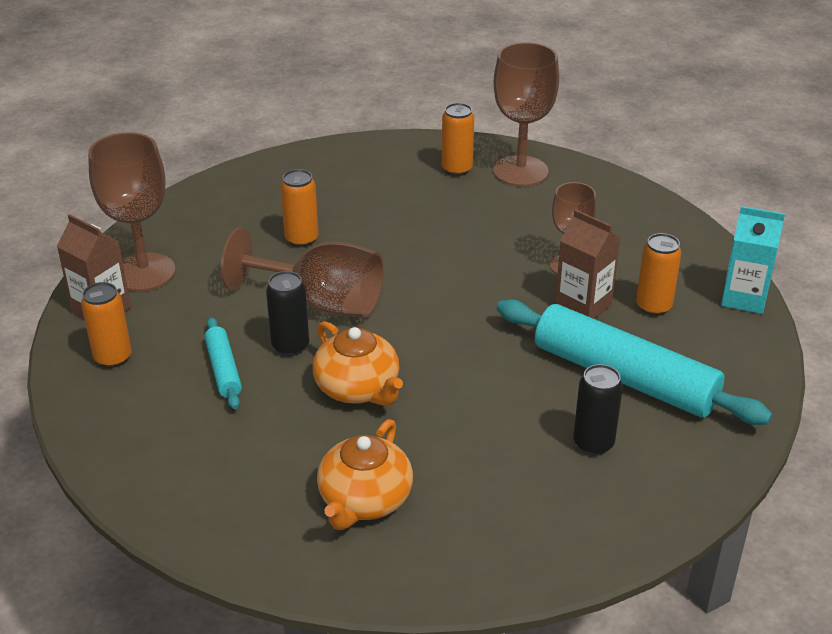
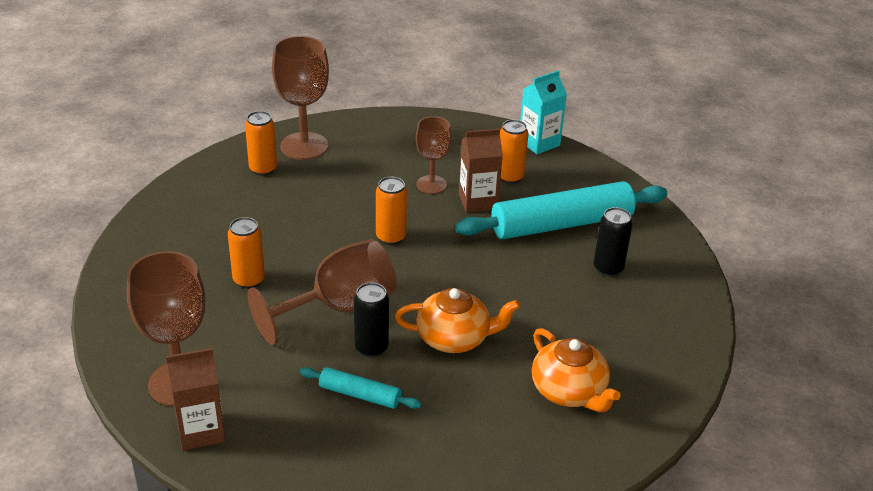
camera: 55 degrees left, 0 degrees up
(113, 358) = (274, 451): orange can -> orange can (391, 237)

